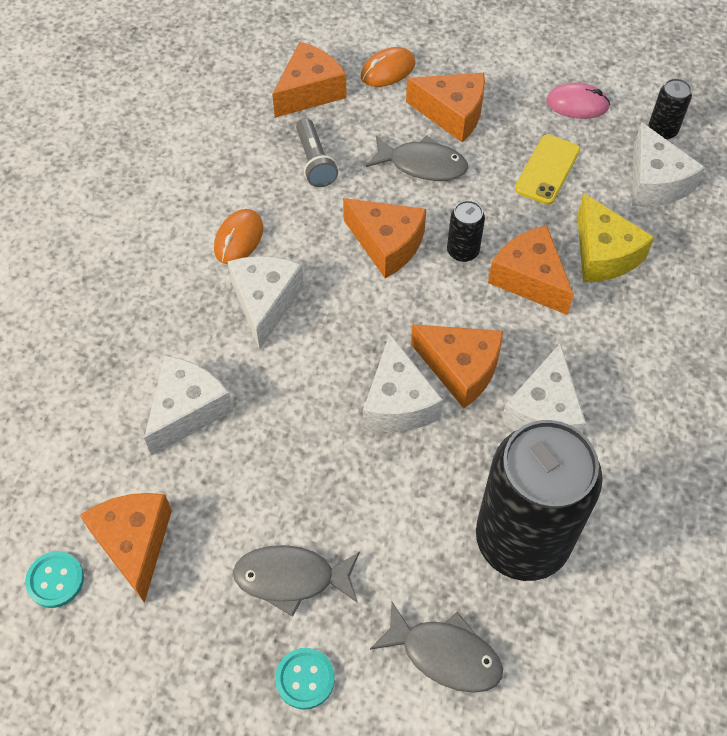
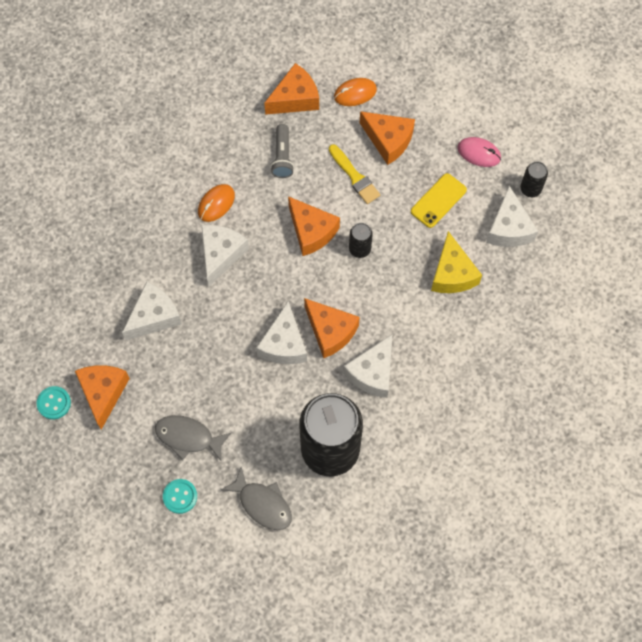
camera: 15 degrees right, 10 degrees up
(422, 165) = (354, 176): grey fish -> yellow brush
(529, 279) = (396, 280): orange cheese -> none

